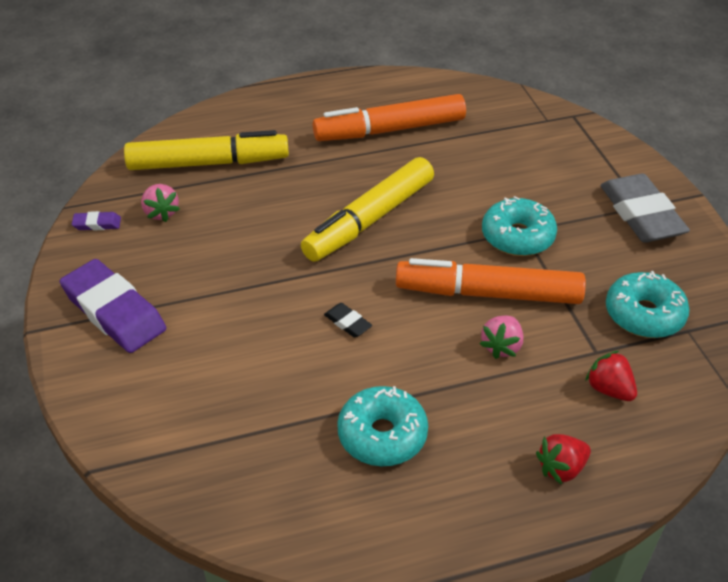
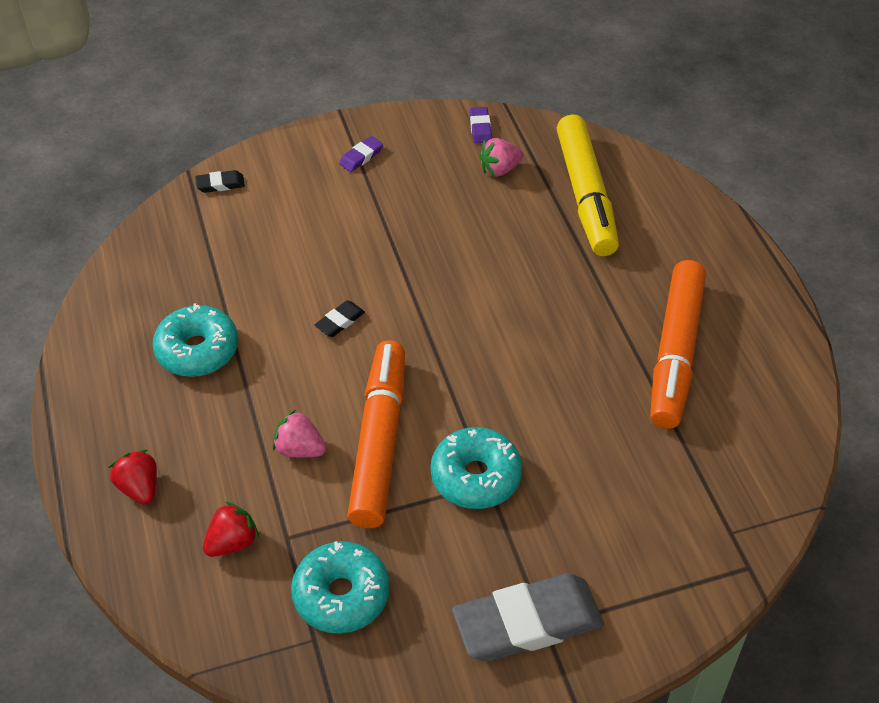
camera: 90 degrees right, 5 degrees up
(114, 311) = (361, 157): purple eraser -> purple eraser, size x0.43
(126, 434) = (220, 184): none -> black eraser
(369, 220) = (499, 335): yellow marker -> none
(390, 130) = (675, 353): orange marker -> orange marker turned 150 degrees counterclockwise

